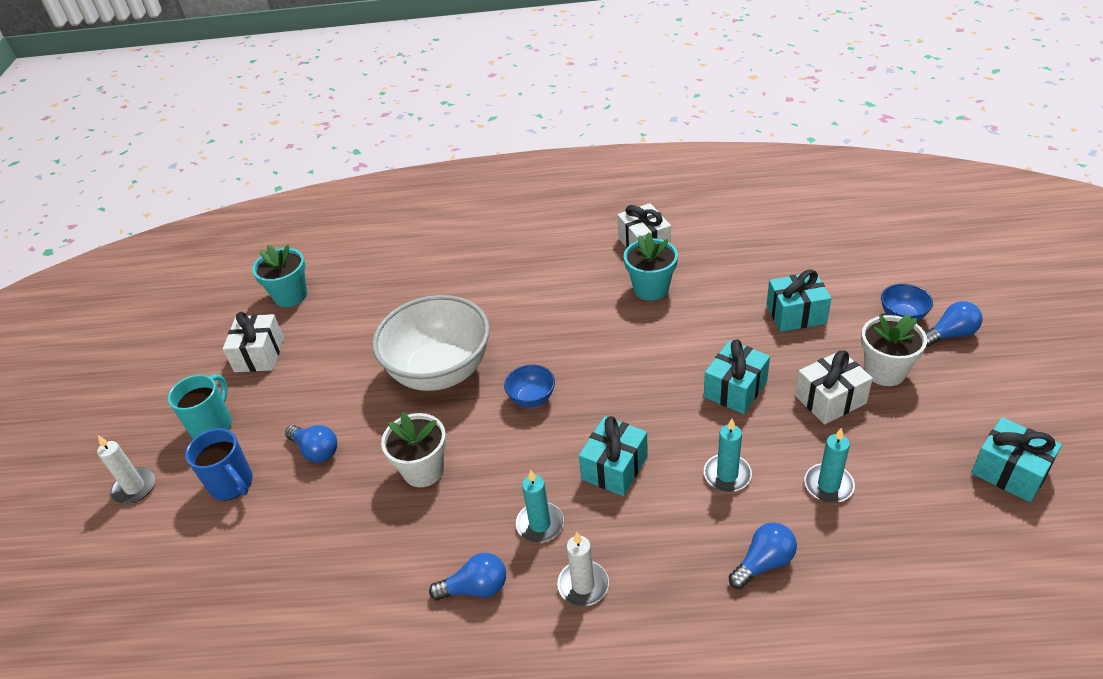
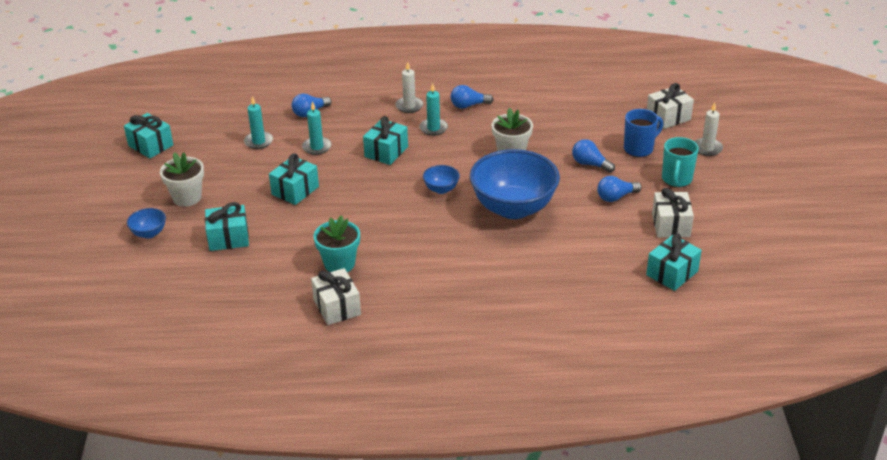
camera: 175 degrees right, 5 degrees down
(232, 484) = (639, 149): blue mug -> blue mug turned 105 degrees clockwise
(290, 296) = (672, 273): turquoise flower pot -> turquoise gift
(440, 372) = (513, 208): white bowl -> blue bowl
(830, 399) = (234, 183): white gift -> white gift (668, 117)
(950, 334) = (124, 219): blue light bulb -> blue light bulb (616, 197)

